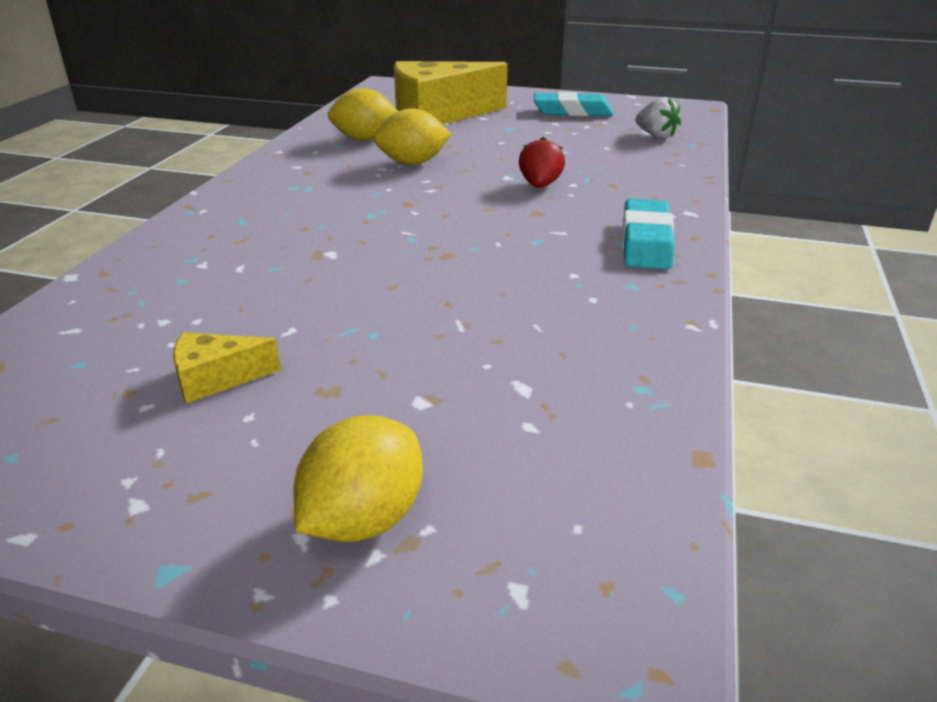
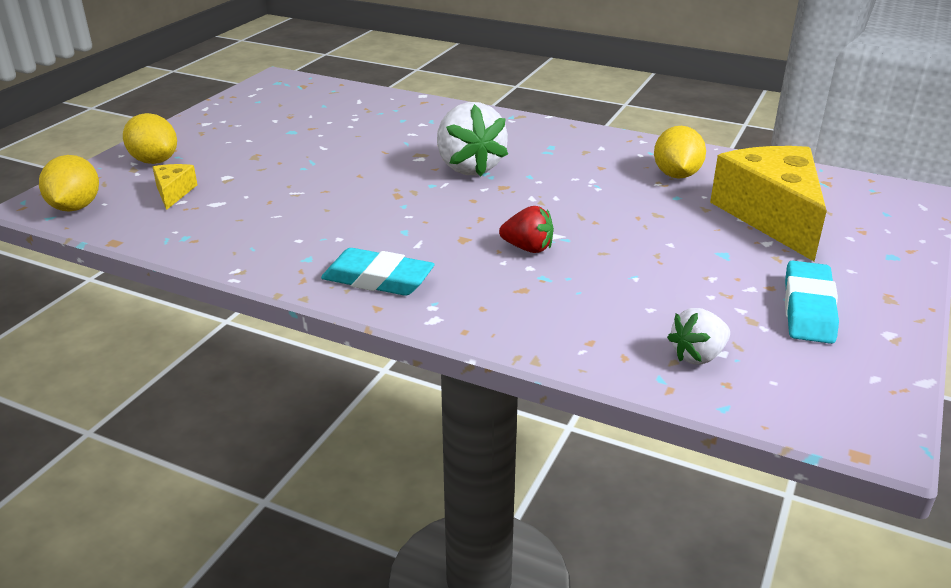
camera: 100 degrees right, 0 degrees up
(216, 378) = (286, 132): yellow cheese -> yellow cheese (174, 192)
(358, 222) = (469, 167): none -> white strawberry
(413, 163) = (602, 193): yellow lemon -> yellow lemon (75, 207)

